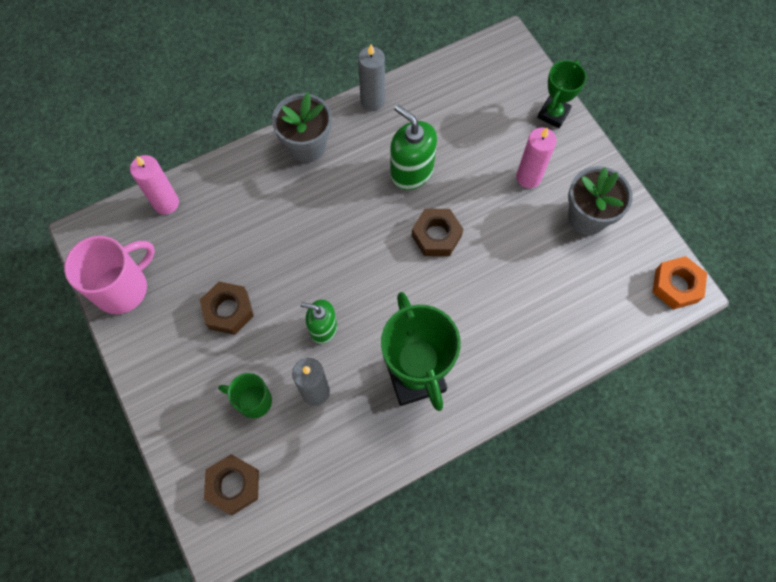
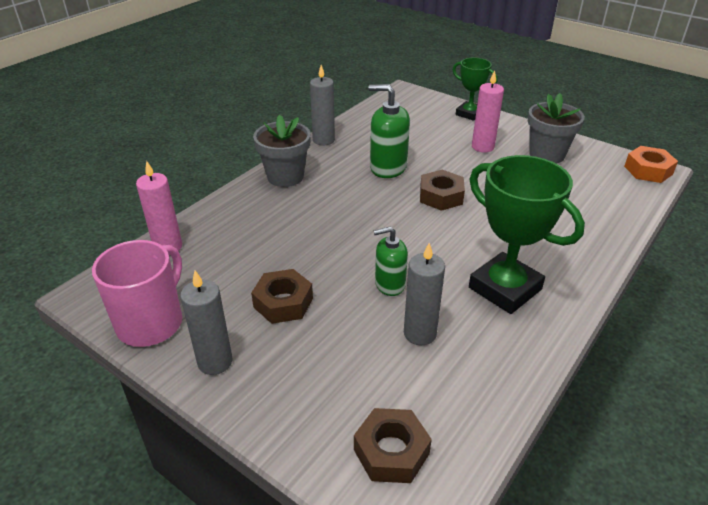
camera: 25 degrees left, 30 degrees down
(152, 349) = (215, 362): none -> grey candle
(253, 400) = (359, 365): green mug -> none
(553, 114) = (469, 114): green trophy -> green trophy turned 60 degrees counterclockwise

